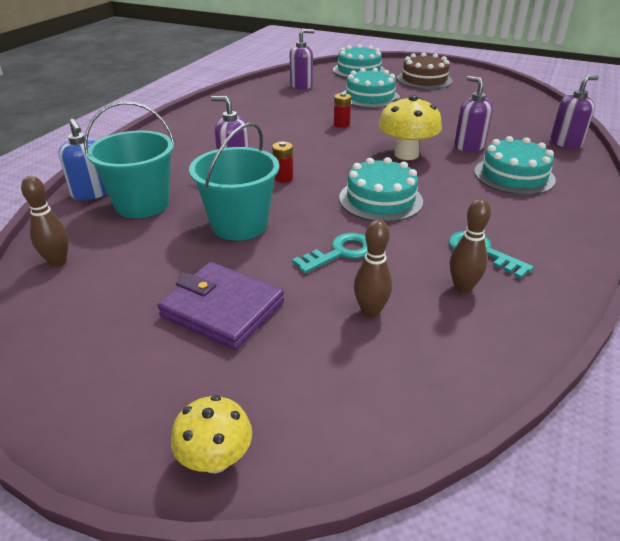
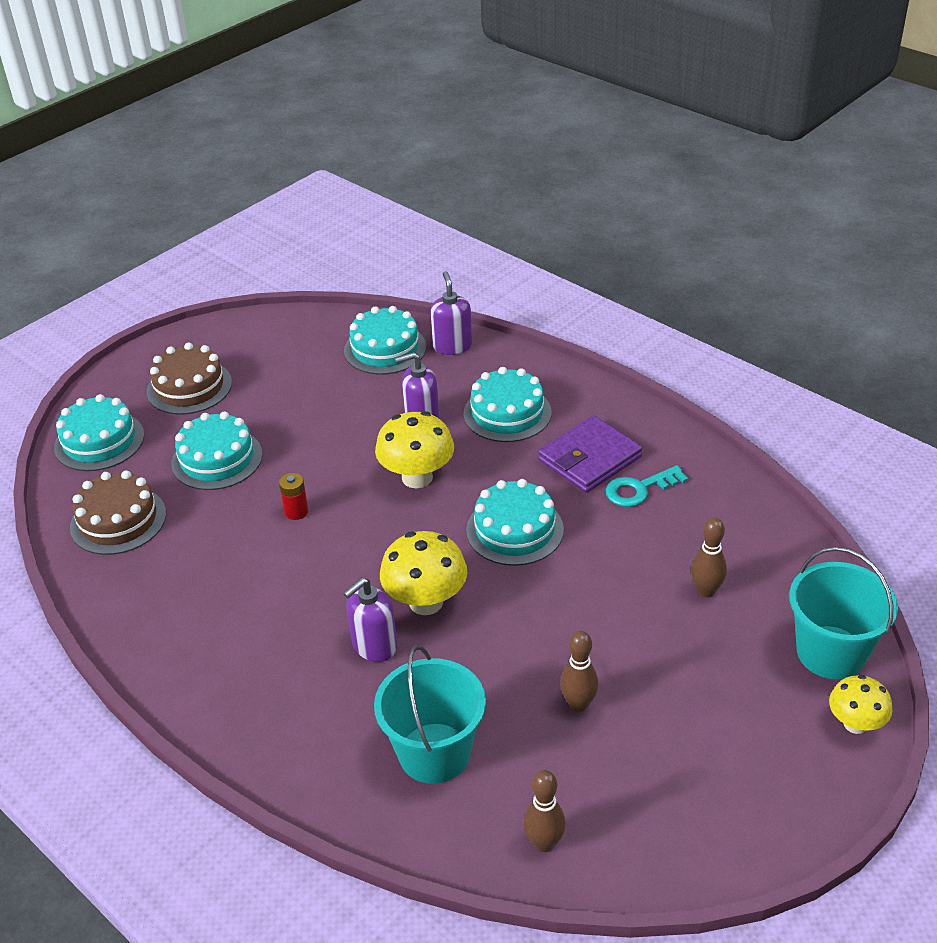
camera: 70 degrees left, 5 degrees up
(91, 193) = (378, 811): blue soap dispenser -> none
(222, 309) = (675, 697): purple wallet -> purple wallet (589, 458)
(239, 224) = (522, 661): turquoise bucket -> turquoise bucket (831, 652)
(283, 178) = (426, 602): red battery -> yellow mushroom
(301, 85) = (118, 520): purple soap dispenser -> brown cake
(340, 253) = (607, 589): turquoise key -> none
(462, 288) = (689, 521): brown bowling pin -> brown bowling pin (578, 704)
(530, 122) = (385, 349): none -> turquoise cake

